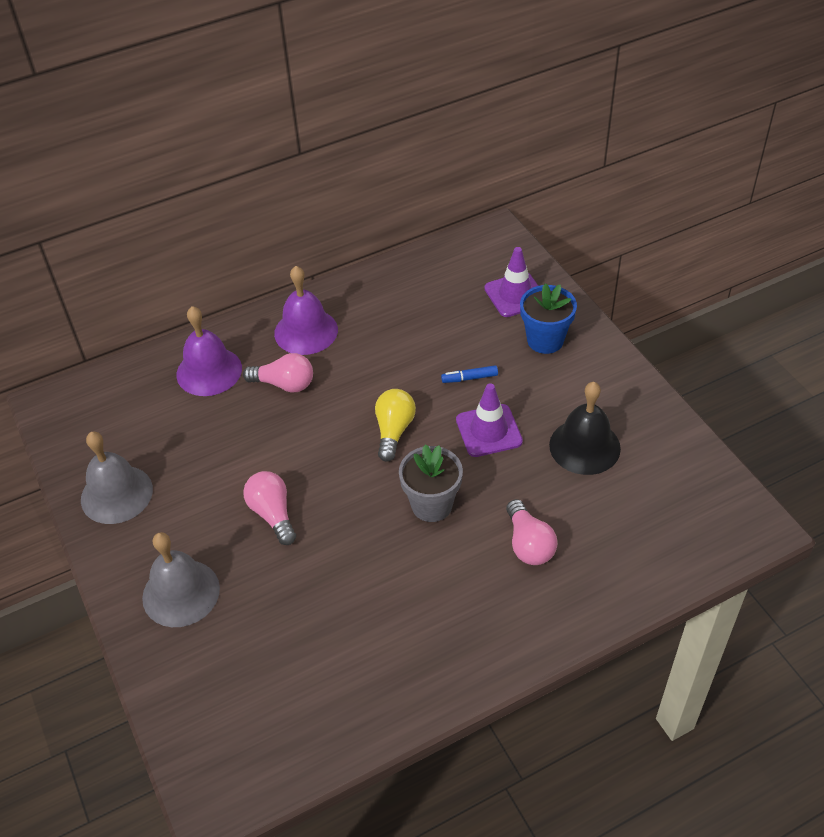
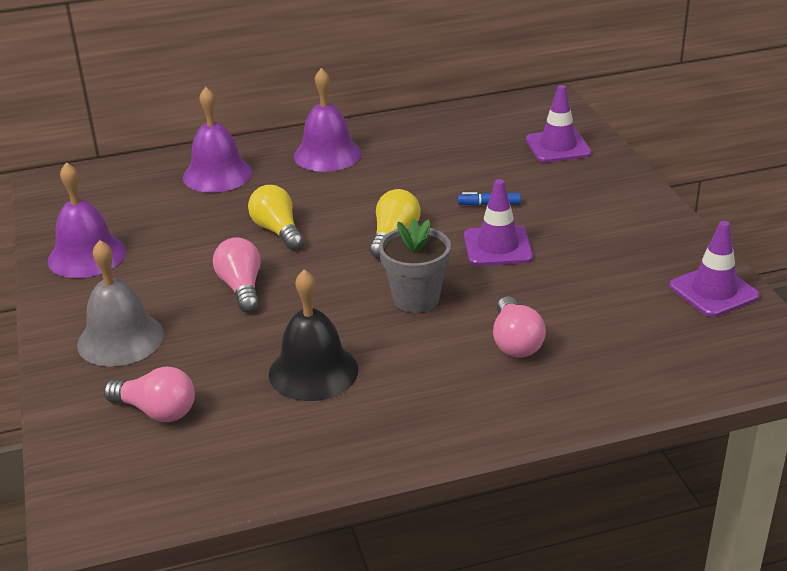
camera: 10 degrees right, 15 degrees down
(116, 494) = (87, 256): grey bell -> purple bell
(284, 384) = (291, 191): pink light bulb -> pink light bulb (156, 411)
(286, 437) = (277, 231): none -> yellow light bulb
(545, 340) = (581, 183): blue flower pot -> none
(584, 446) = (602, 269): black bell -> black bell (313, 371)
(682, 459) = (713, 291): none -> purple traffic cone

